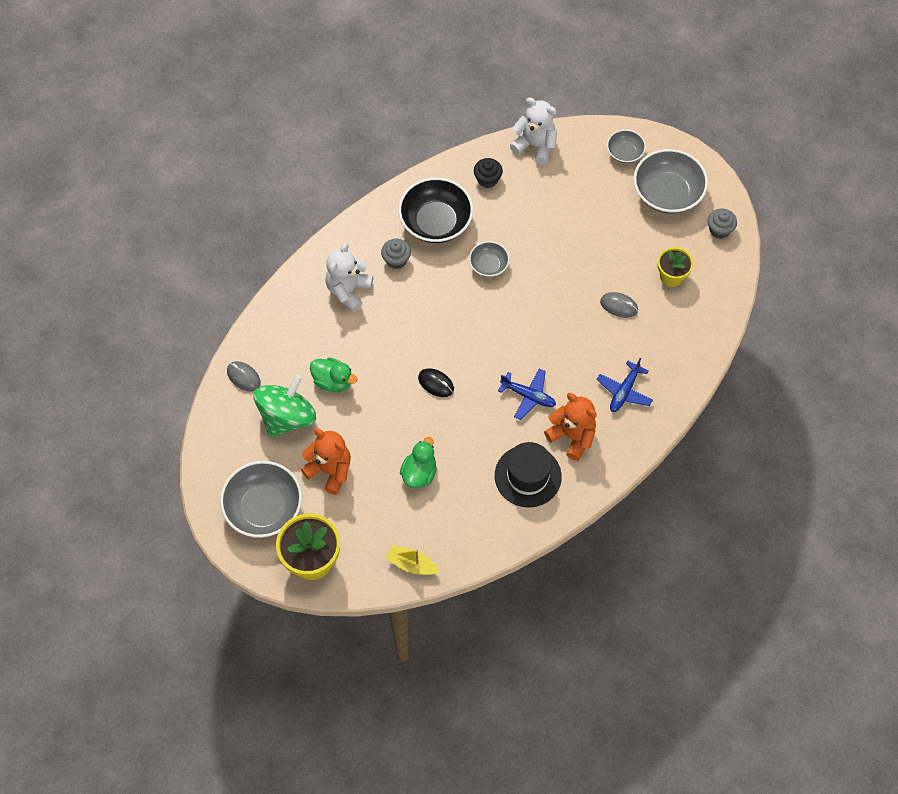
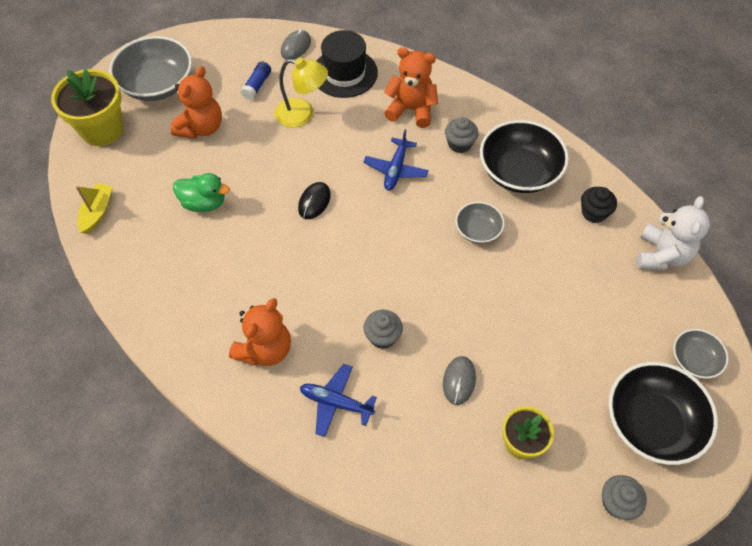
camera: 80 degrees right, 5 degrees down
(287, 417) = (257, 85): green spinning top -> blue glue stick
(333, 381) = (302, 114): green duck -> yellow lamp
(348, 290) = (411, 110): white teddy bear -> orange teddy bear
(528, 396) = (313, 295): blue plane -> blue plane (396, 169)
(528, 476) = (208, 308): black hat -> black hat (344, 73)
(574, 351) = (382, 336): none -> grey cupcake
(667, 193) = (651, 422): grey bowl -> black bowl

